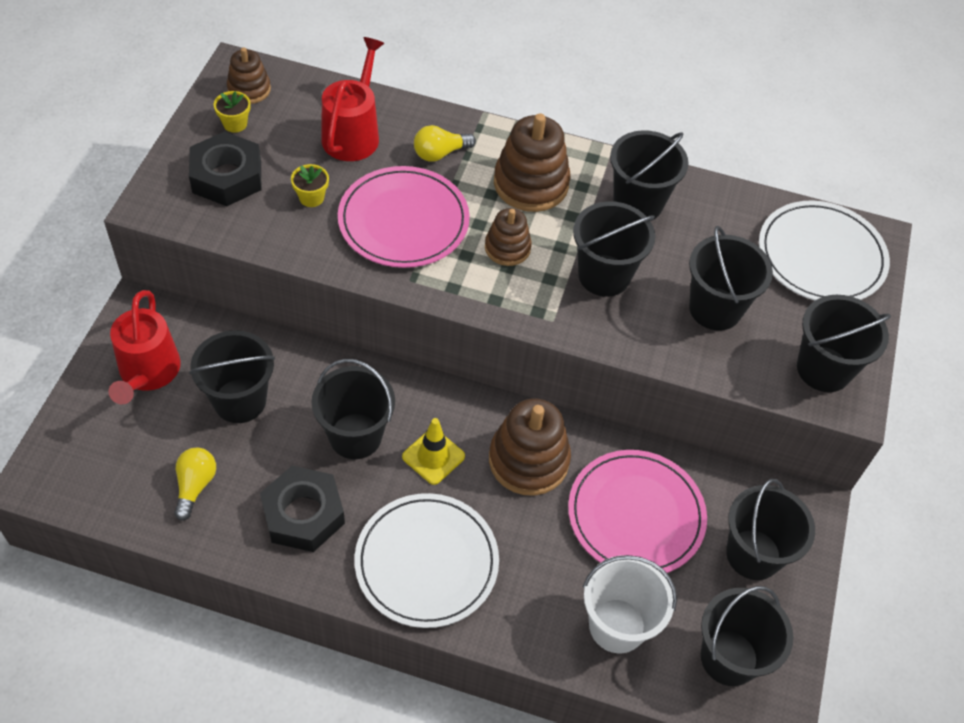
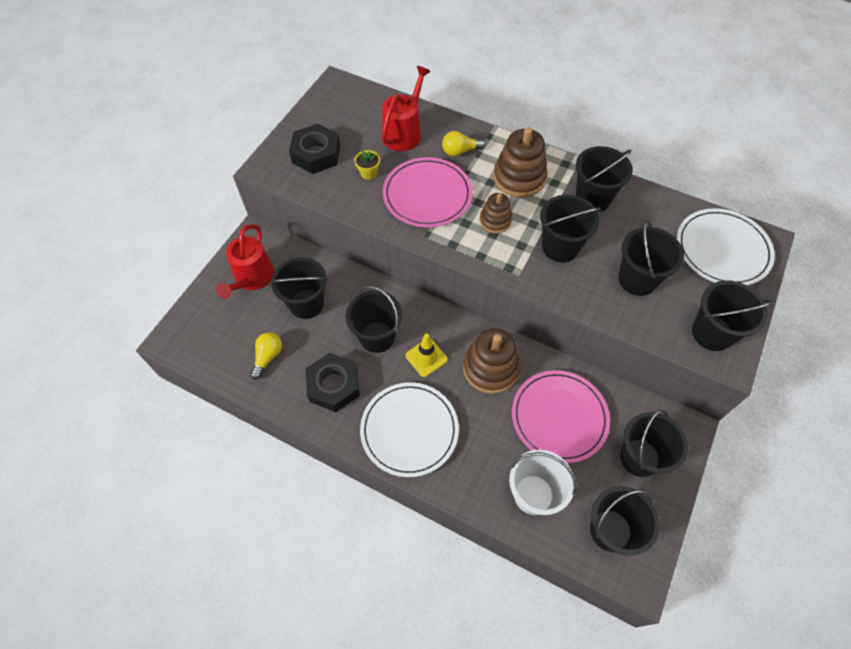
camera: 15 degrees right, 5 degrees up
(235, 124) = (328, 119): yellow flower pot -> none
(249, 89) = (341, 98): brown stacking toy -> none

